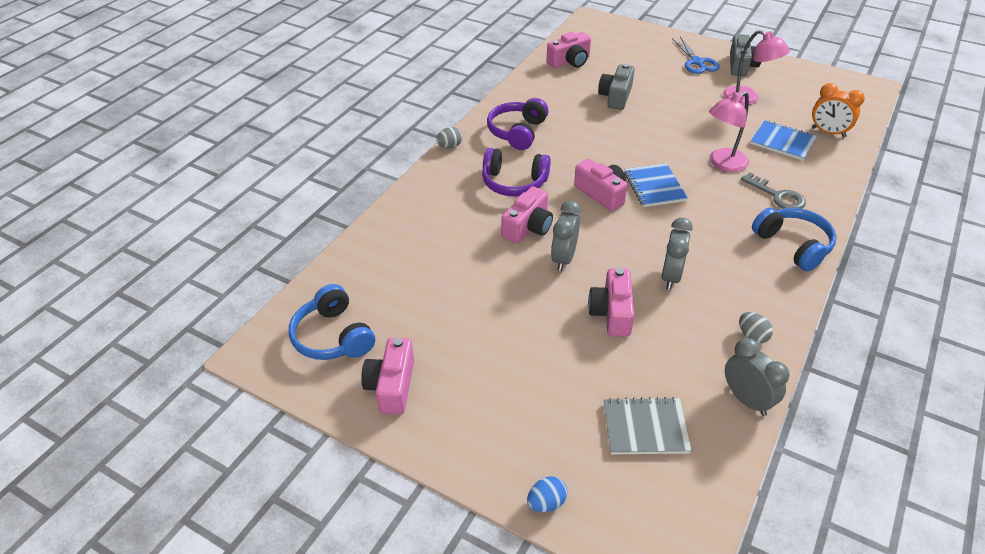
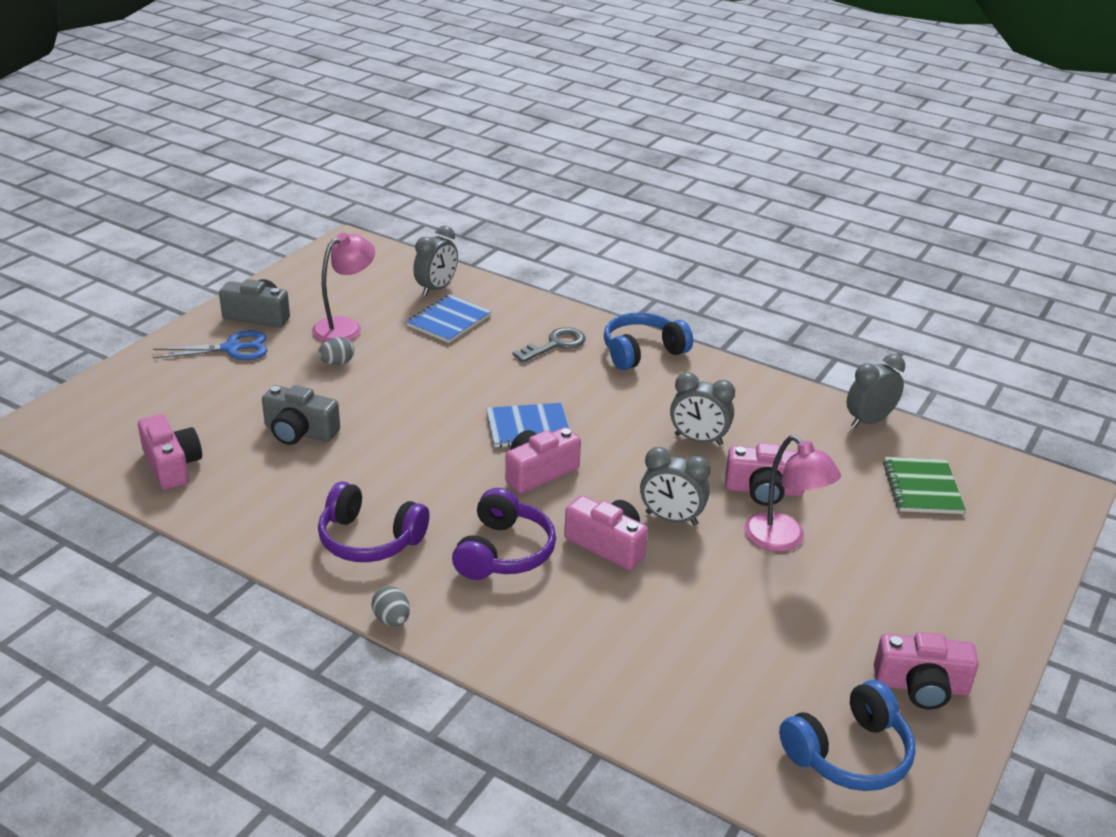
camera: 90 degrees left, 10 degrees down
(546, 502) = (1035, 564): blue egg -> none
(645, 428) = (922, 488): grey notebook -> green notebook
(722, 164) = (487, 370): pink lamp -> pink lamp (783, 540)
(752, 336) = (783, 402): grey egg -> grey egg (337, 363)
(828, 132) = (436, 288): orange clock -> grey clock

